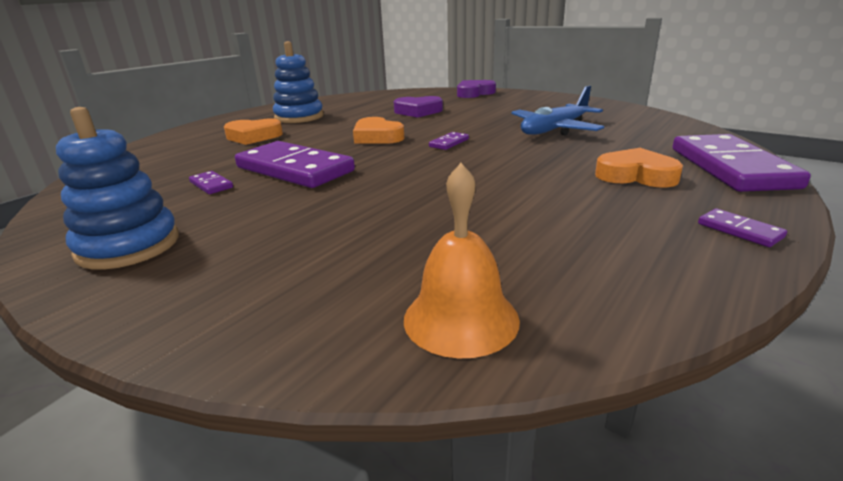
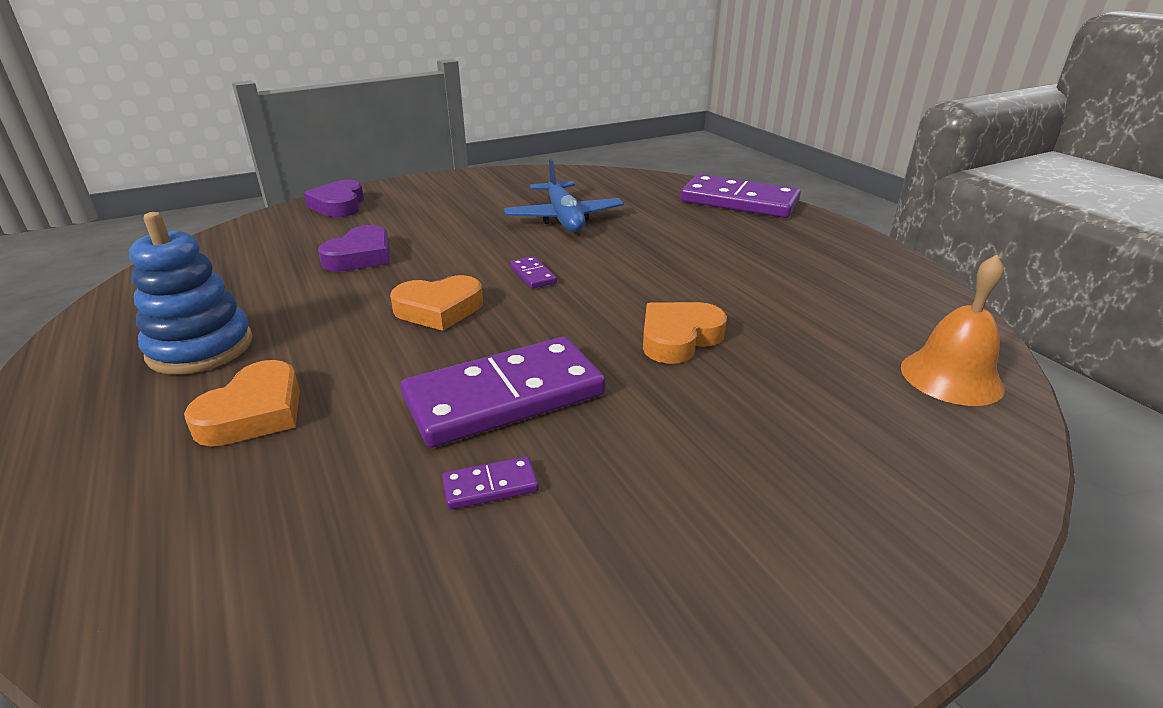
camera: 65 degrees left, 5 degrees up
(128, 246) = (697, 590): blue stacking toy -> none
(636, 175) = (725, 233): orange heart -> orange heart (679, 338)
(739, 230) = (850, 243): purple domino -> none

